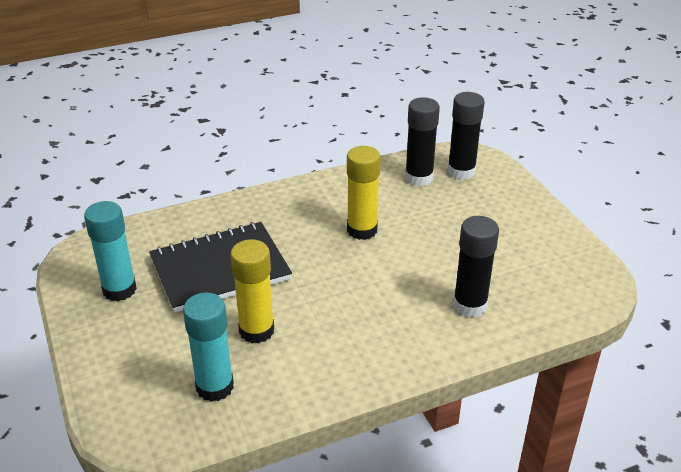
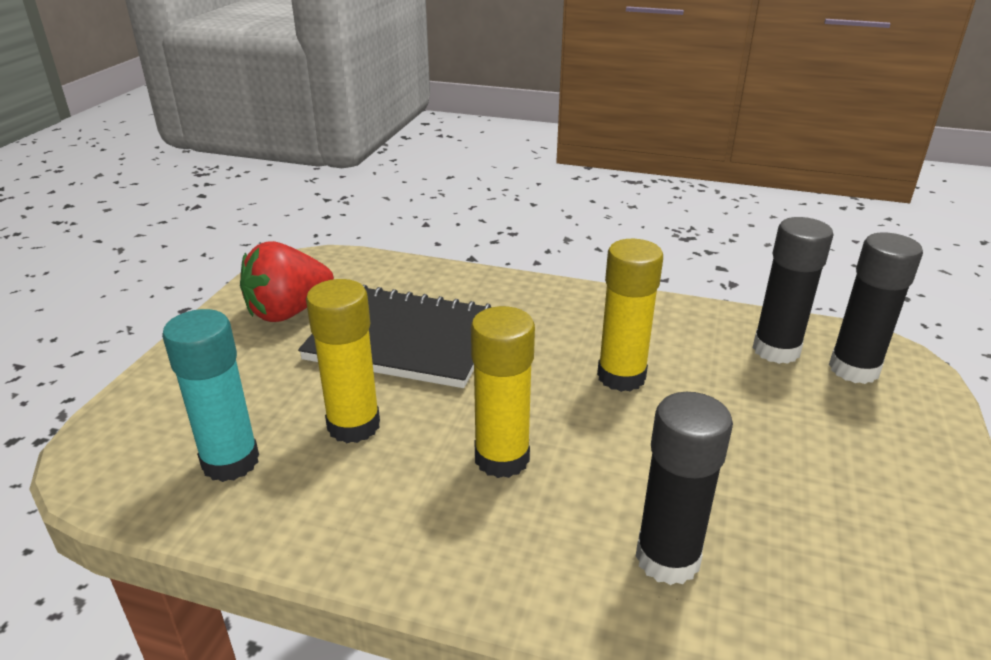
camera: 40 degrees right, 5 degrees down
(119, 290) = (288, 312): turquoise glue stick -> red strawberry
(352, 303) = (502, 458): none -> yellow glue stick

